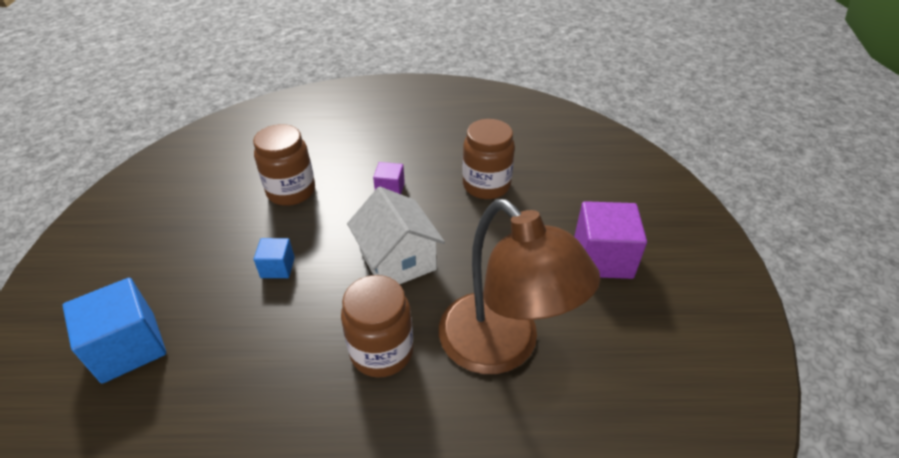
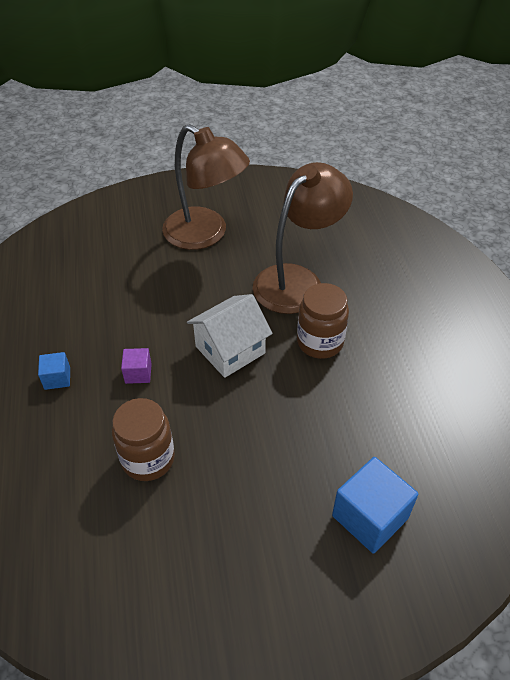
camera: 100 degrees left, 5 degrees up
(277, 267) = (256, 434): blue cube -> blue cube (57, 378)
(486, 185) = (127, 304): brown jar -> none
(602, 258) = (205, 235): purple cube -> brown lamp

